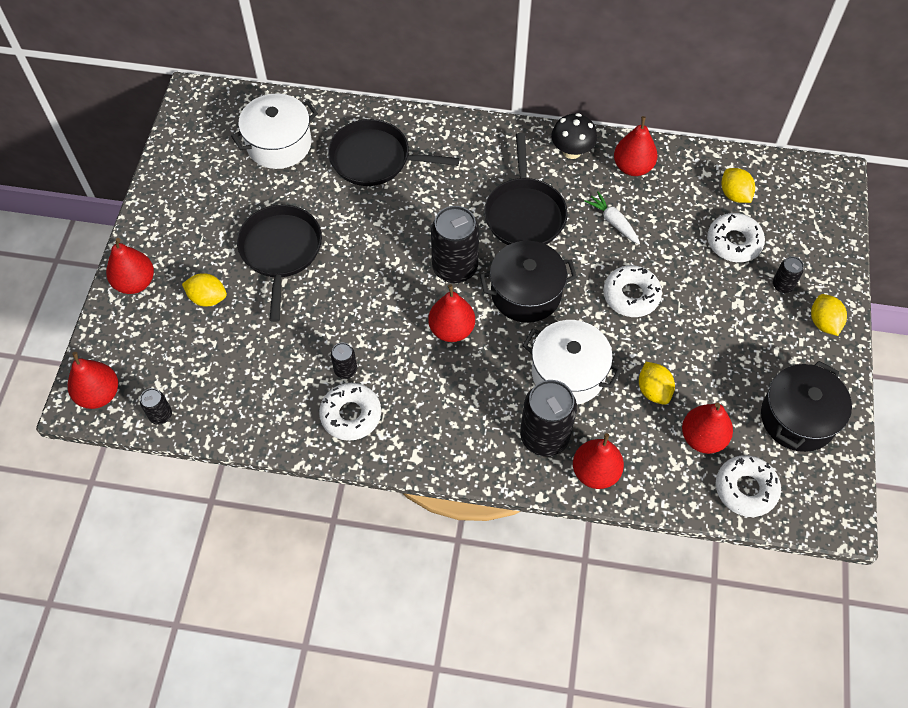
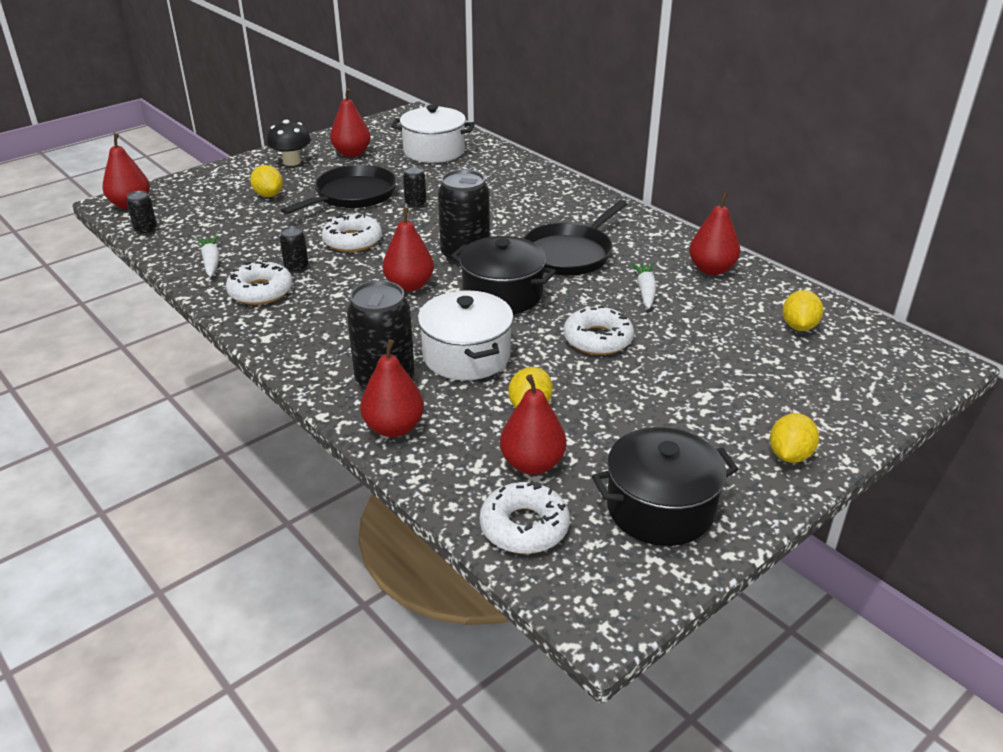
camera: 40 degrees right, 25 degrees down
(135, 282) = (238, 170): red pear -> red pear (352, 153)
(268, 411) = (211, 261): none -> white carrot
(374, 159) = (491, 182): black pan -> none
(571, 151) = (664, 239): black mushroom -> black mushroom (291, 162)
(734, 242) = (756, 355): white donut -> white donut (352, 241)
(782, 285) = (774, 406): black can -> black can (415, 204)

